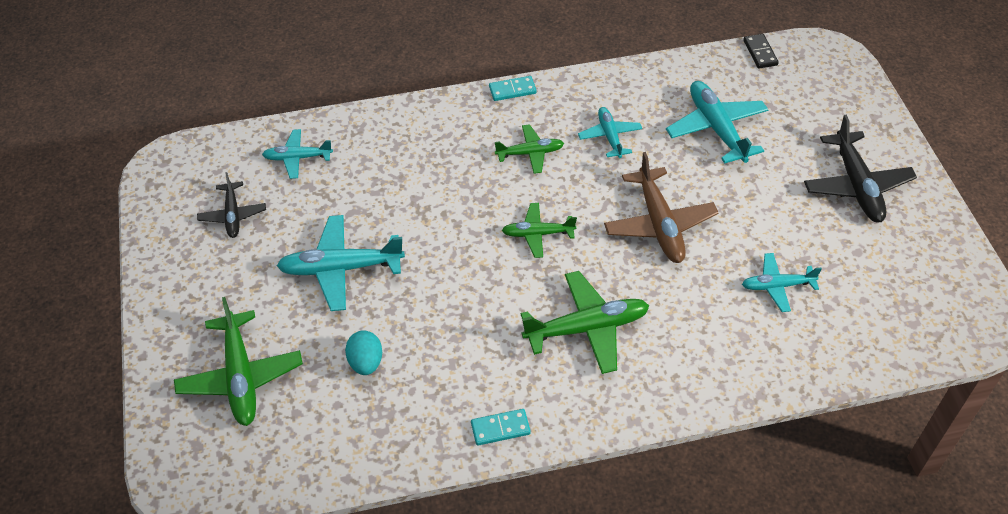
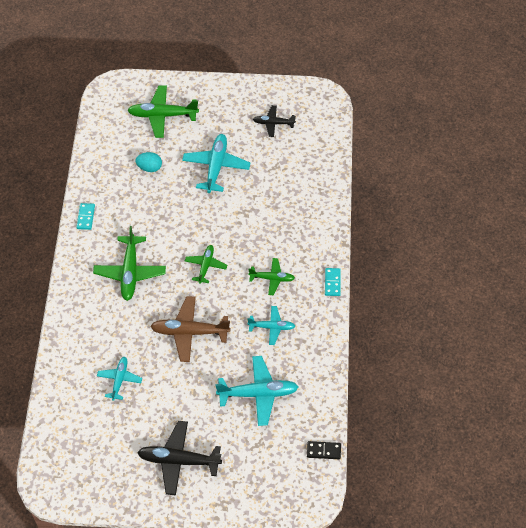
camera: 105 degrees right, 5 degrees up
(297, 158) = (308, 158): turquoise plane -> none
(530, 153) = (272, 278): green plane -> green plane turned 90 degrees counterclockwise

